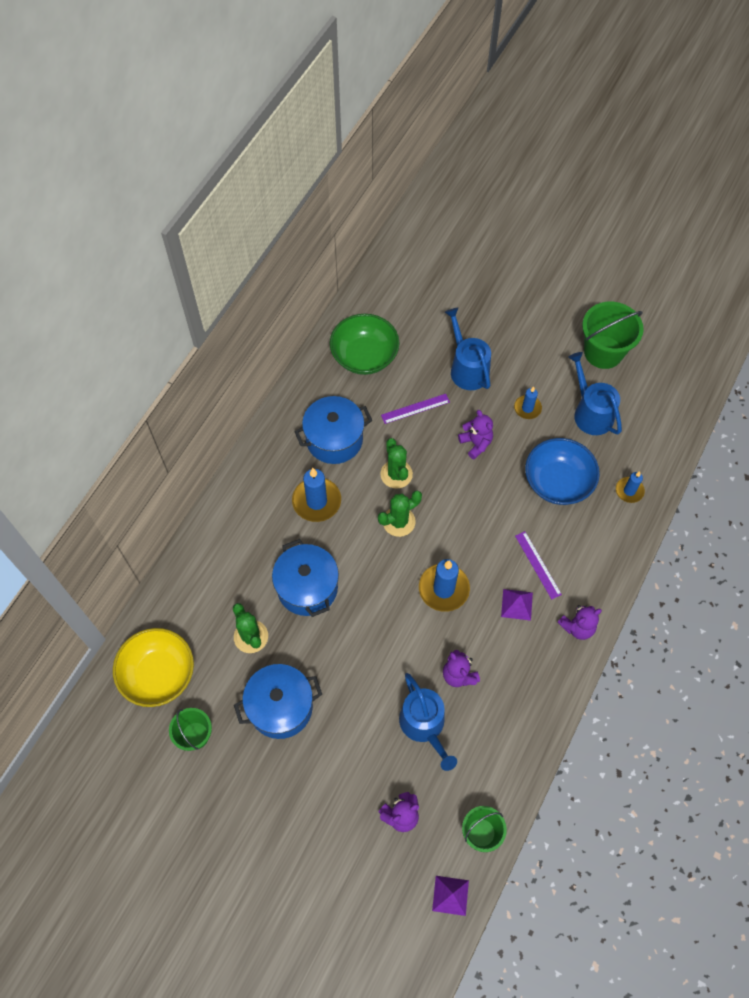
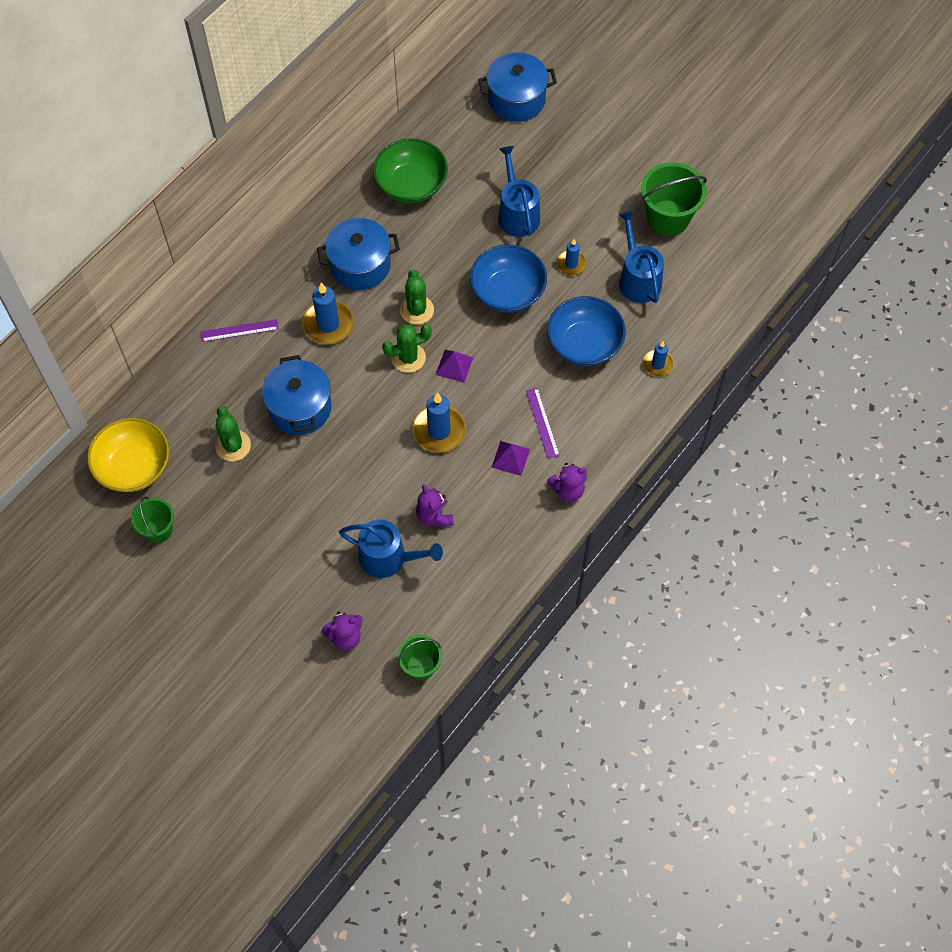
camera: 10 degrees right, 0 degrees up
(280, 707) = (248, 517): blue pot -> blue pot (516, 99)
(415, 408) = (452, 246): purple ruler -> purple ruler (239, 330)
(424, 725) = (388, 558): blue watering can -> blue watering can turned 60 degrees counterclockwise
(450, 895) = (377, 717): purple pyramid -> purple pyramid (454, 366)
(476, 443) = (507, 291): purple teddy bear -> blue bowl

